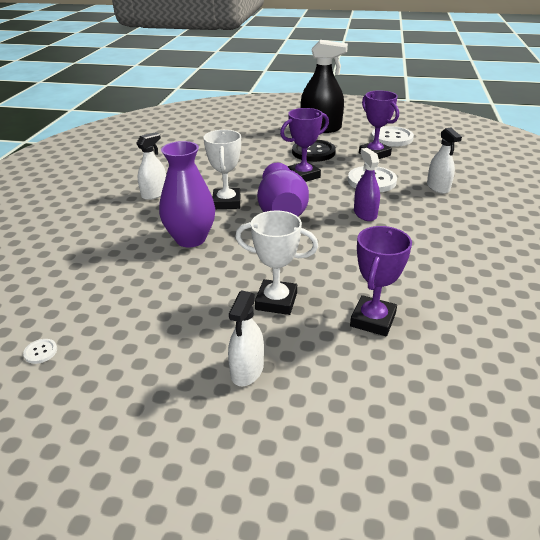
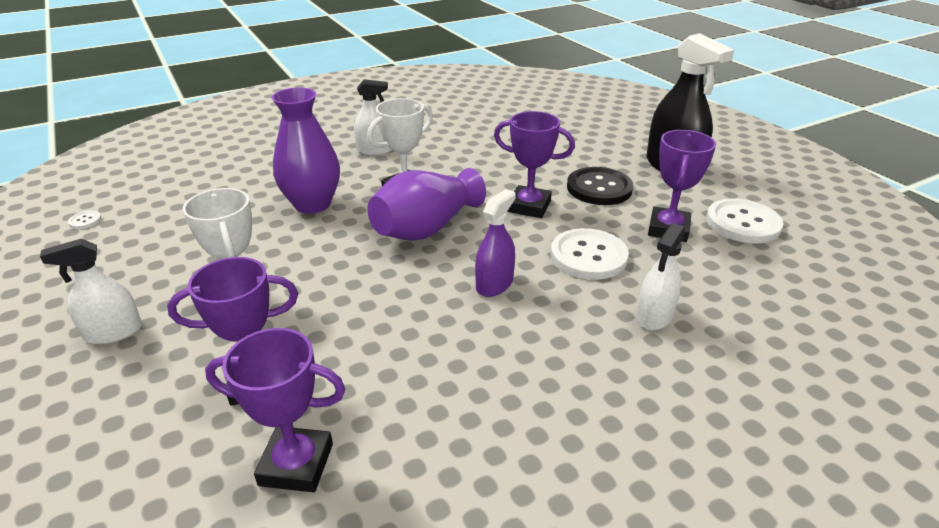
camera: 50 degrees right, 0 degrees up
(459, 326) = (296, 464): none -> purple trophy

